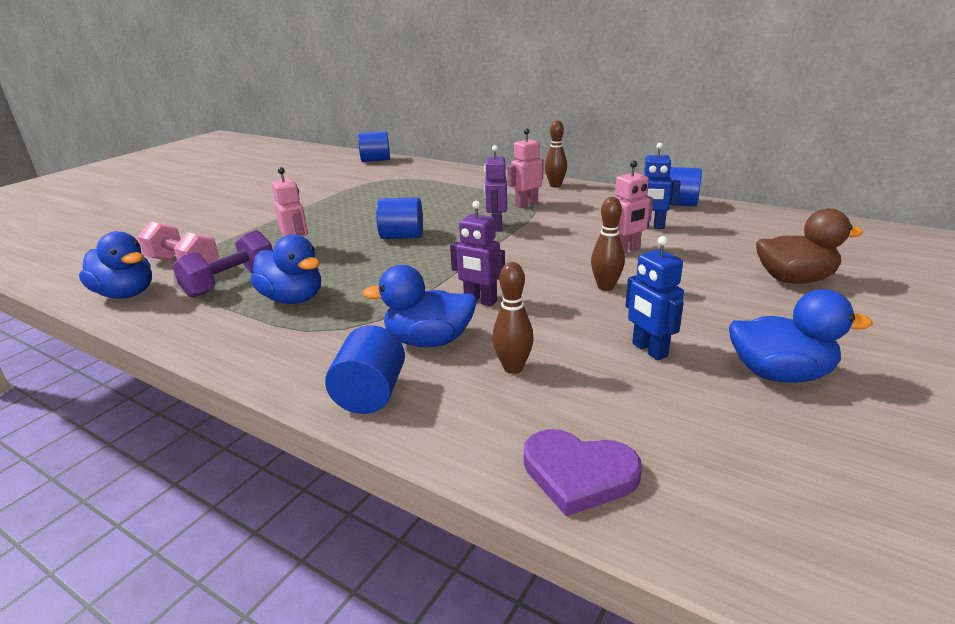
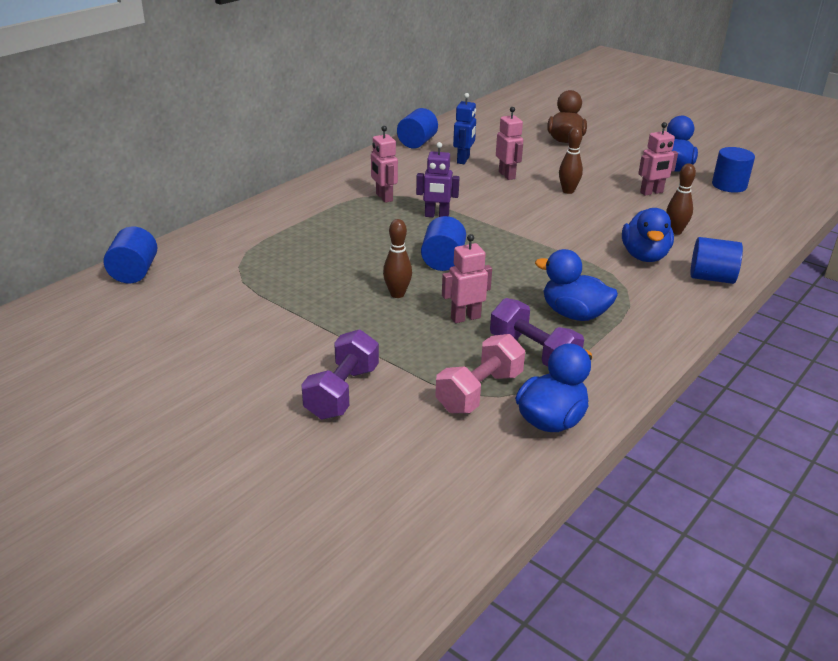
camera: 85 degrees left, 5 degrees up
(210, 224) = (342, 392): none -> purple dumbbell
(293, 299) = (574, 314): blue duck -> blue duck turned 105 degrees counterclockwise
(480, 301) = (585, 234): purple robot -> none
(555, 185) = (335, 179): brown bowling pin -> brown bowling pin (397, 294)
(578, 474) = (765, 226): purple heart -> none
(649, 350) = (651, 192): blue robot -> pink robot
(754, 440) = (729, 185): none -> blue cylinder

